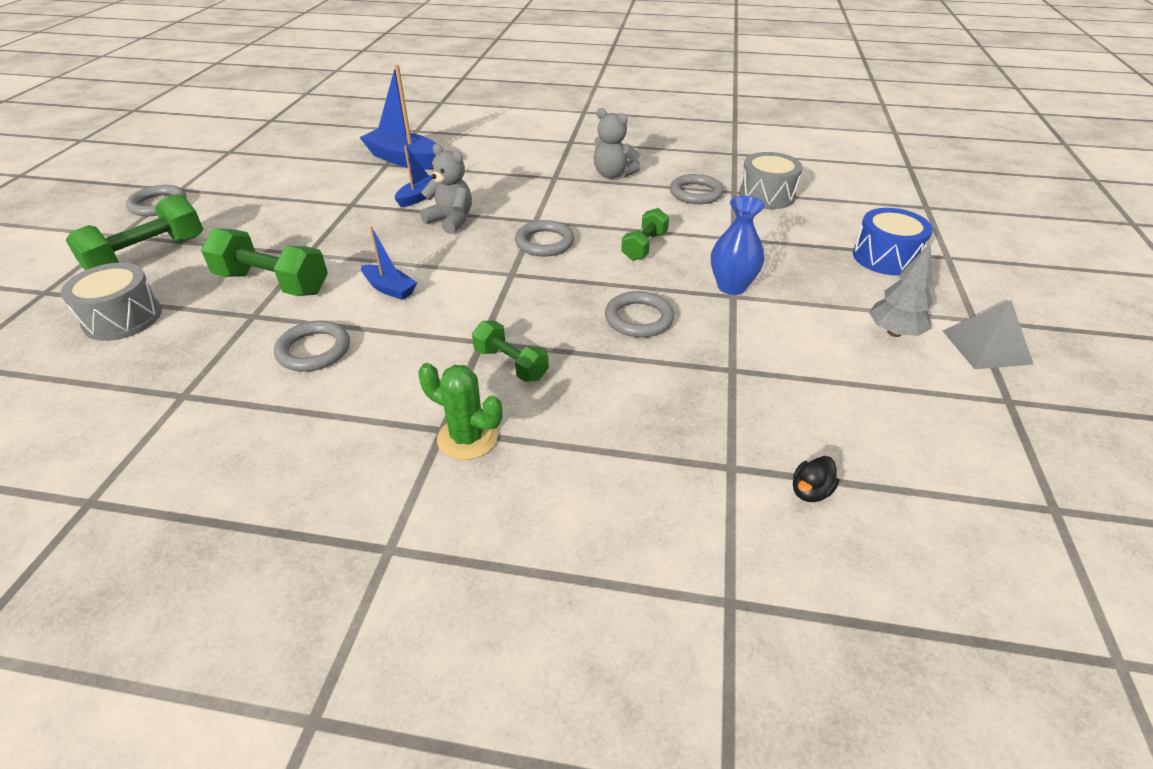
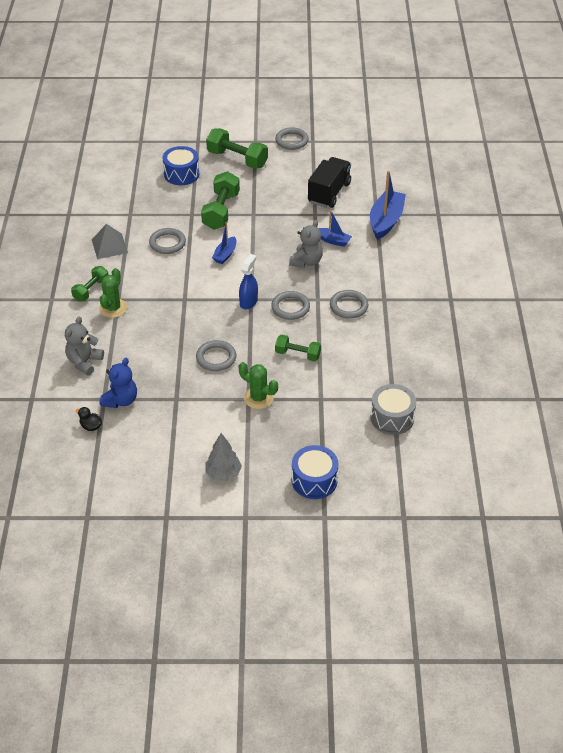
camera: 80 degrees right, 5 degrees up
(123, 318) = (181, 174): grey drum -> blue drum
(313, 189) = (329, 193): none -> black truck
(511, 364) = (167, 313): green dumbbell -> green dumbbell (91, 290)
(517, 276) = (248, 302): none -> blue spray bottle
(613, 175) = (398, 329): grey teddy bear -> grey teddy bear (84, 362)
(696, 193) = (383, 377): grey ring -> grey ring (348, 306)
(731, 286) = (258, 398): blue vase -> green cactus
(736, 441) = (121, 400): none -> blue teddy bear
(986, 347) = (216, 517): grey pyramid -> grey pyramid (109, 246)

